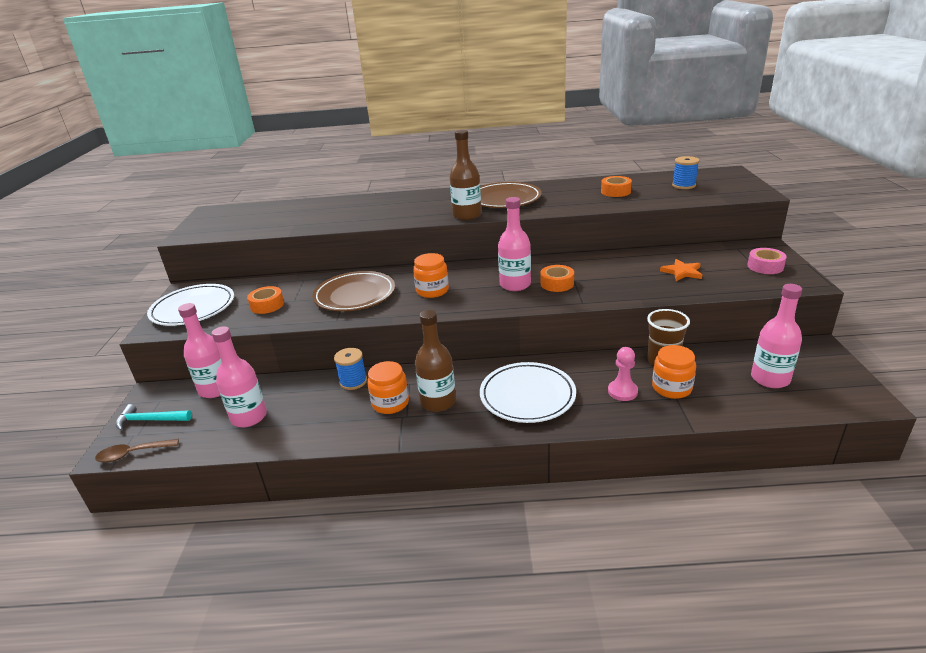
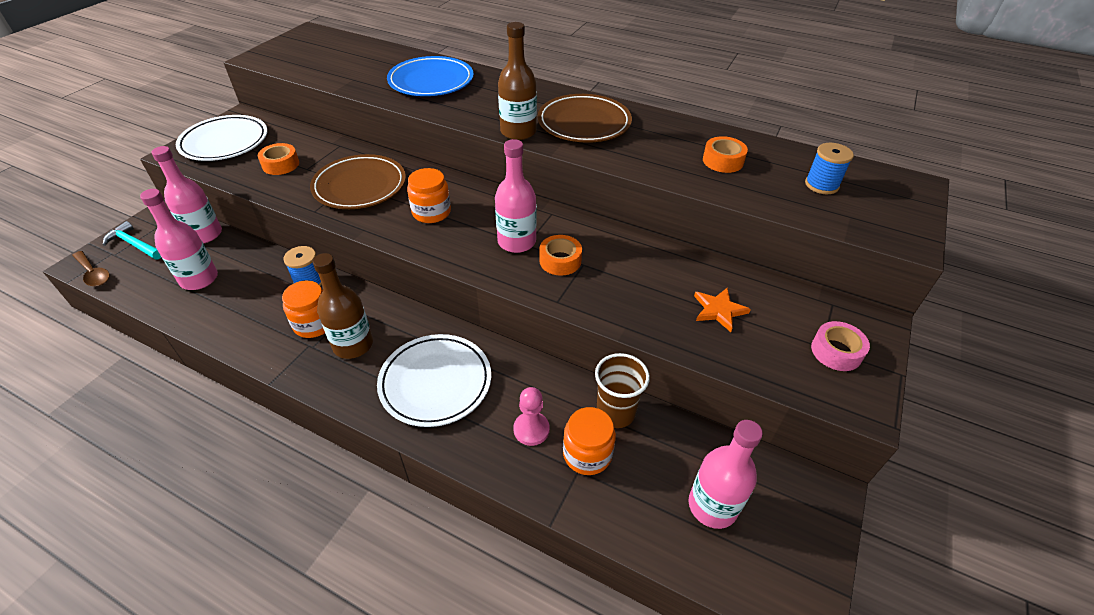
camera: 25 degrees right, 15 degrees up
(132, 454) = (93, 274): brown spoon -> brown spoon turned 150 degrees counterclockwise
(361, 209) = (431, 81): none -> blue plate

